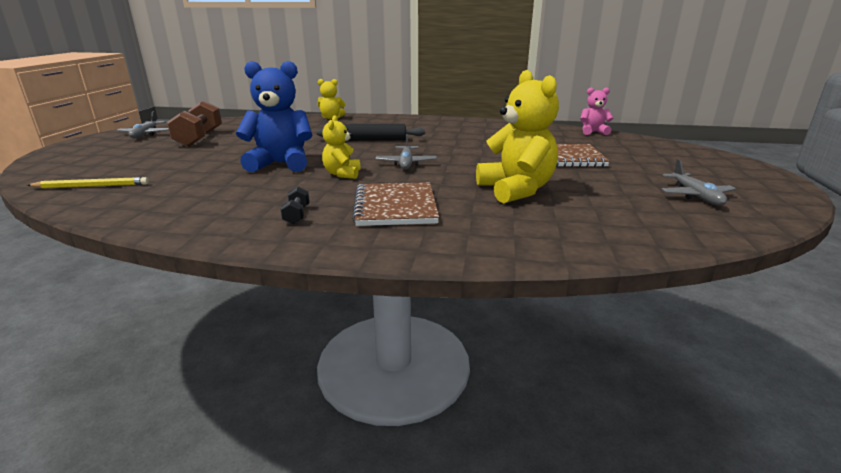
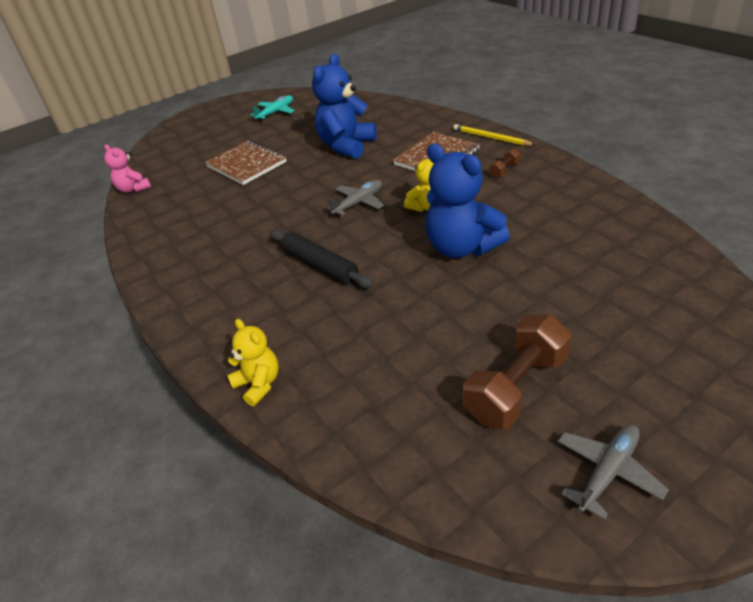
camera: 130 degrees left, 15 degrees up
(92, 186) = (670, 278): yellow pencil -> yellow pencil (491, 138)
(296, 215) = (504, 170): black dumbbell -> brown dumbbell
(516, 190) = (346, 146): yellow teddy bear -> blue teddy bear
(695, 196) = (276, 112): grey plane -> turquoise plane

